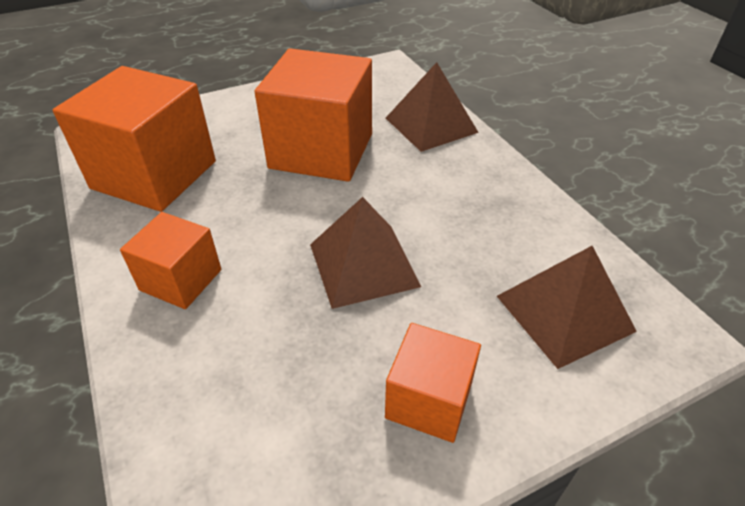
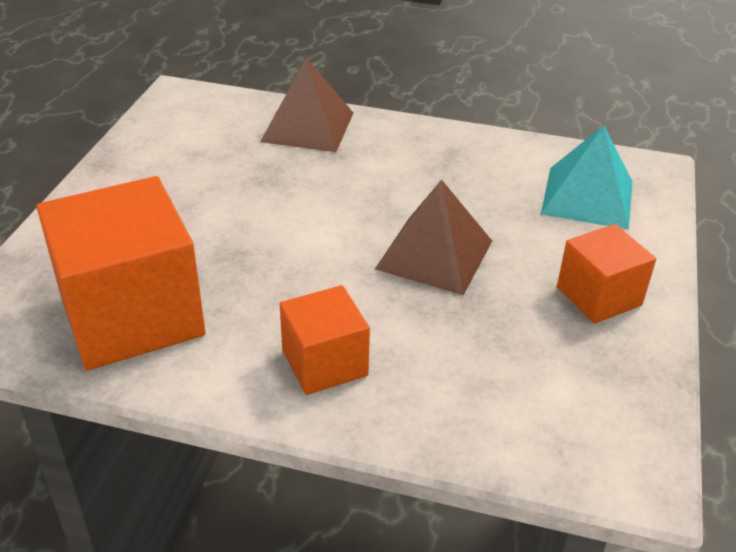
camera: 50 degrees left, 5 degrees down
(321, 151) = (254, 199): orange cube -> none
(564, 313) = (587, 197): brown pyramid -> turquoise pyramid

